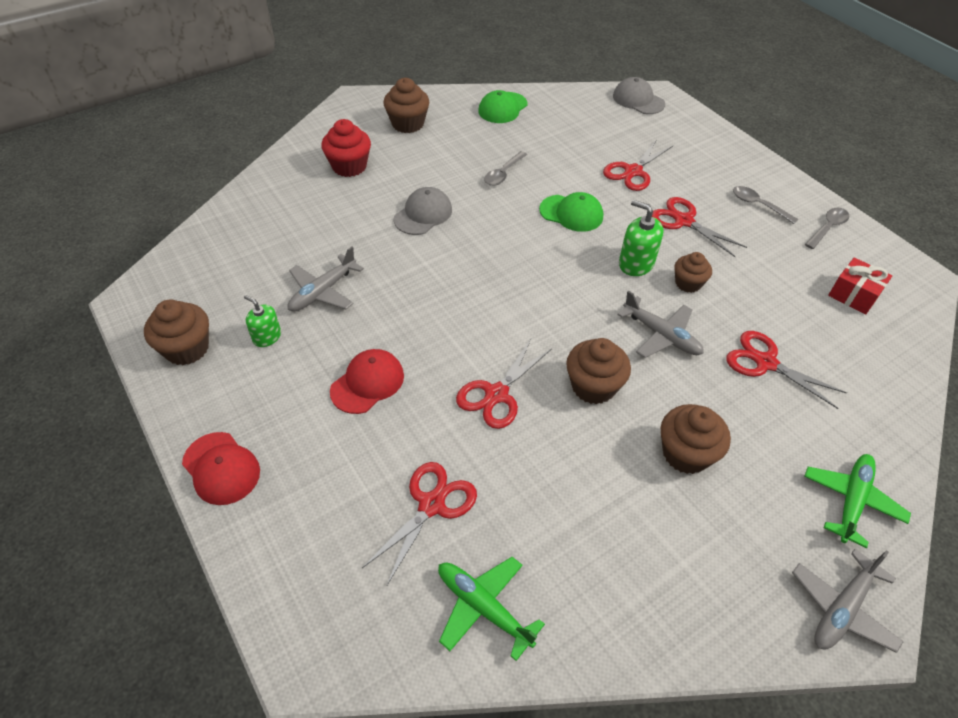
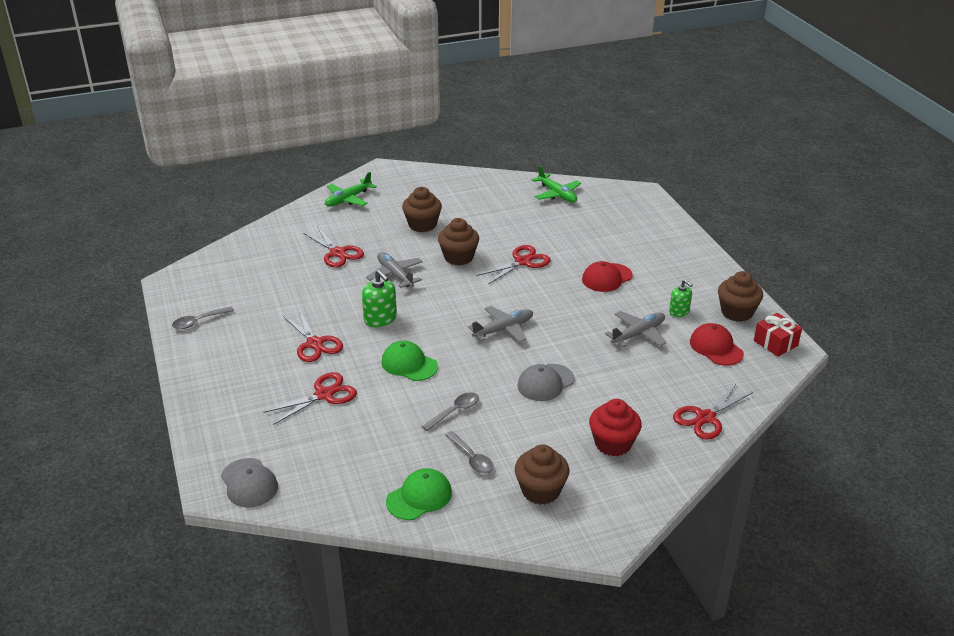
camera: 165 degrees left, 15 degrees down
(221, 468) = (696, 253): red cap -> red cap (716, 347)
(431, 504) = (575, 226): red scissors -> red scissors (705, 418)
(688, 283) = (350, 301): brown cupcake -> none
(758, 205) = (236, 347): grey spoon -> grey spoon (471, 458)
(842, 608) = (388, 174): grey plane -> grey plane (503, 329)
(853, 295) = (235, 277): red gift -> red gift (775, 343)

